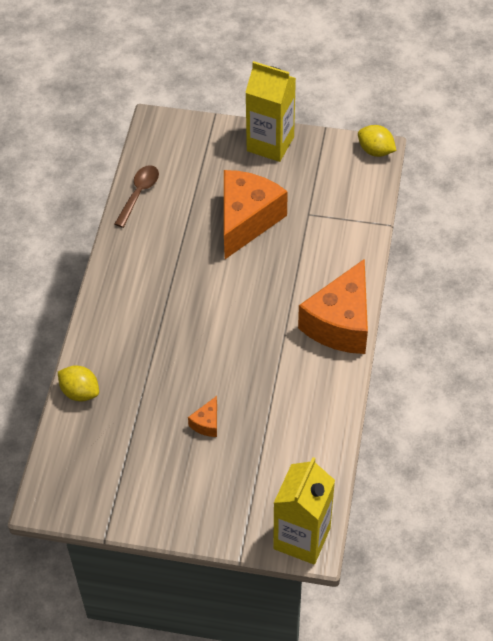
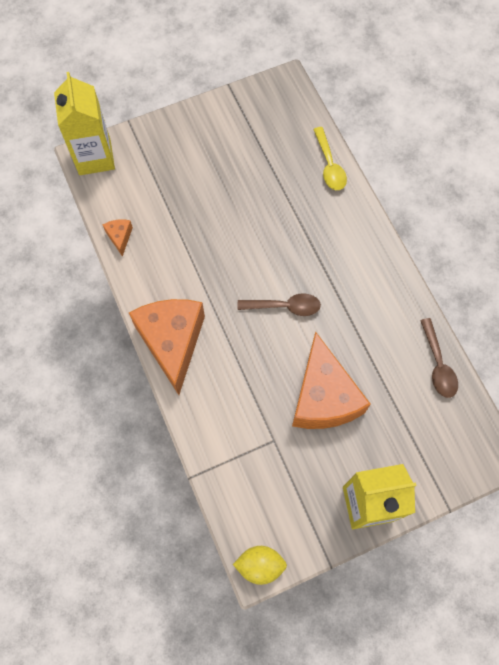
camera: 145 degrees right, 15 degrees up
(80, 392) = (329, 165): yellow lemon -> yellow spoon
(206, 423) = (219, 197): orange cheese -> orange cheese (120, 237)
(223, 298) = (285, 306): none -> brown spoon

